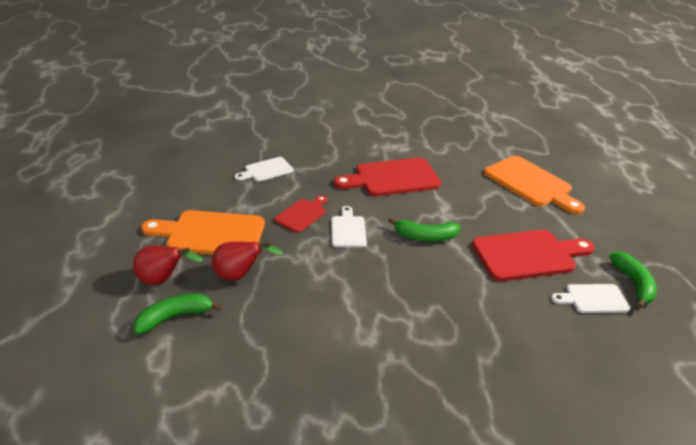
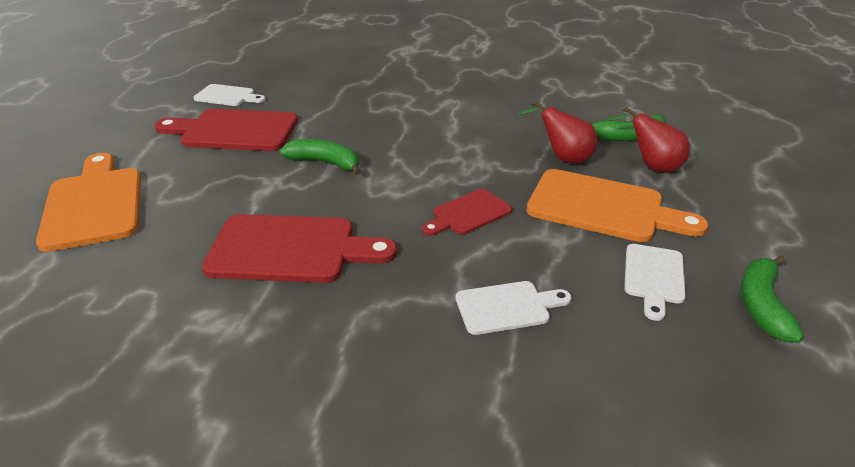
camera: 160 degrees left, 0 degrees up
(348, 230) = (415, 184): white cutting board -> white cutting board (653, 277)
(633, 283) = (173, 99): green banana -> green banana (762, 305)

